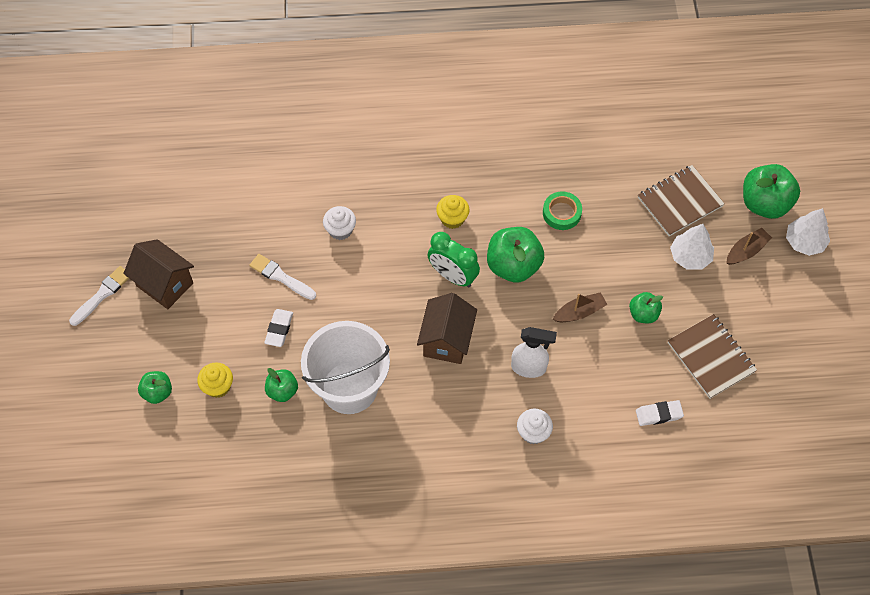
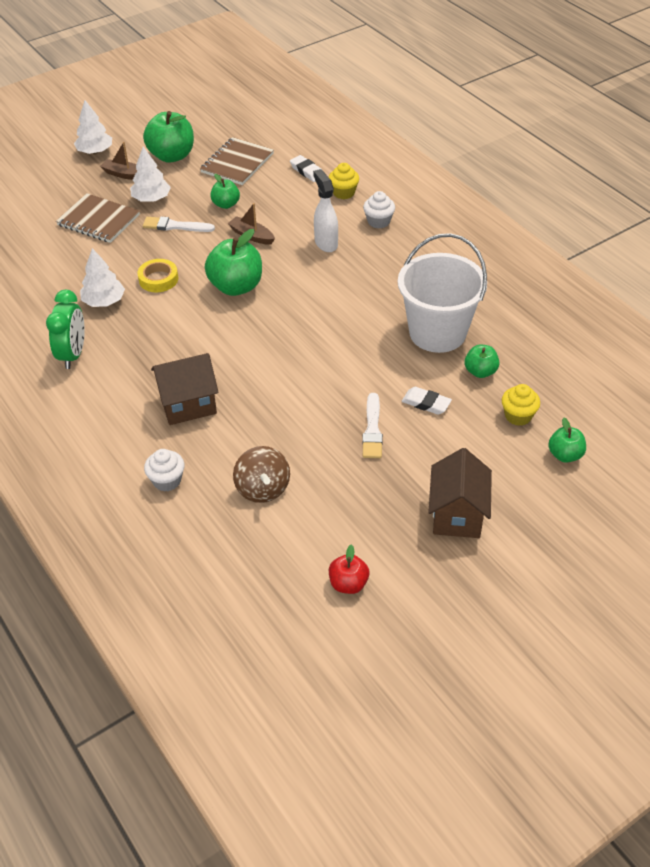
camera: 120 degrees left, 15 degrees down
(102, 294) = (514, 561): white brush -> white brush (175, 226)
(165, 189) = (348, 584): none -> red apple
(279, 180) = (262, 488): none -> brown spinning top
(279, 329) = (426, 403): white eraser -> white eraser turned 45 degrees clockwise
(340, 230) = (286, 412): white cupcake -> white cupcake (167, 480)
(447, 340) = (342, 295): brown house -> brown house (188, 405)
(452, 219) = (215, 342): yellow cupcake -> yellow cupcake (343, 193)
(453, 276) = (276, 317): green clock -> green clock (73, 354)
(557, 163) = (104, 301): none -> white tree
(561, 213) = (158, 279): green tape -> yellow tape
(764, 203) = (69, 179): green apple -> green apple (172, 156)

